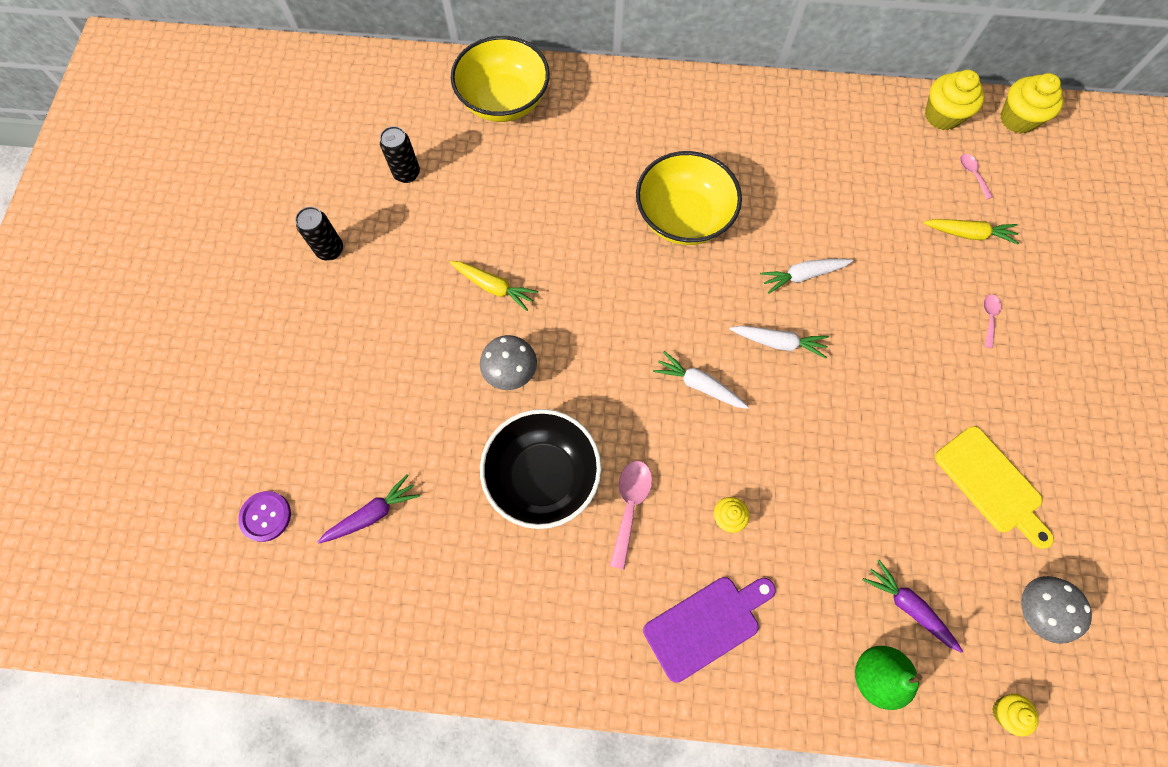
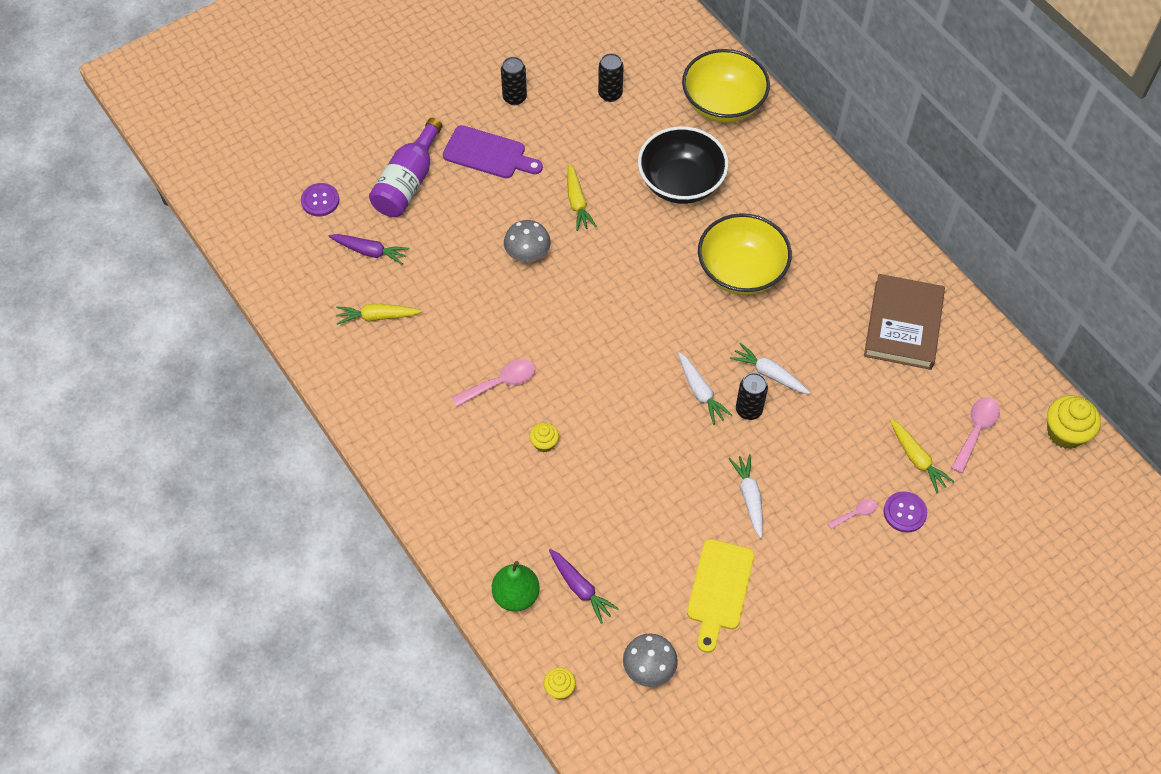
camera: 50 degrees right, 10 degrees down
(328, 415) = (408, 182): none -> purple bottle
(454, 566) = (377, 317): none -> yellow carrot
(543, 476) = (475, 322): black bowl -> black bowl (681, 183)
(699, 385) = (622, 366): white carrot -> white carrot (749, 497)
(706, 624) = (463, 477): purple cutting board -> purple cutting board (488, 154)
(826, 319) = (748, 410): none -> black can
(834, 146) = (903, 325): none -> brown book
(908, 606) = (580, 588): purple carrot -> purple carrot turned 135 degrees clockwise
(942, 116) = (1010, 379): yellow cupcake -> none
(972, 174) = (976, 431): pink spoon -> pink spoon, size x1.70
(1013, 281) = (904, 512): none -> purple button

